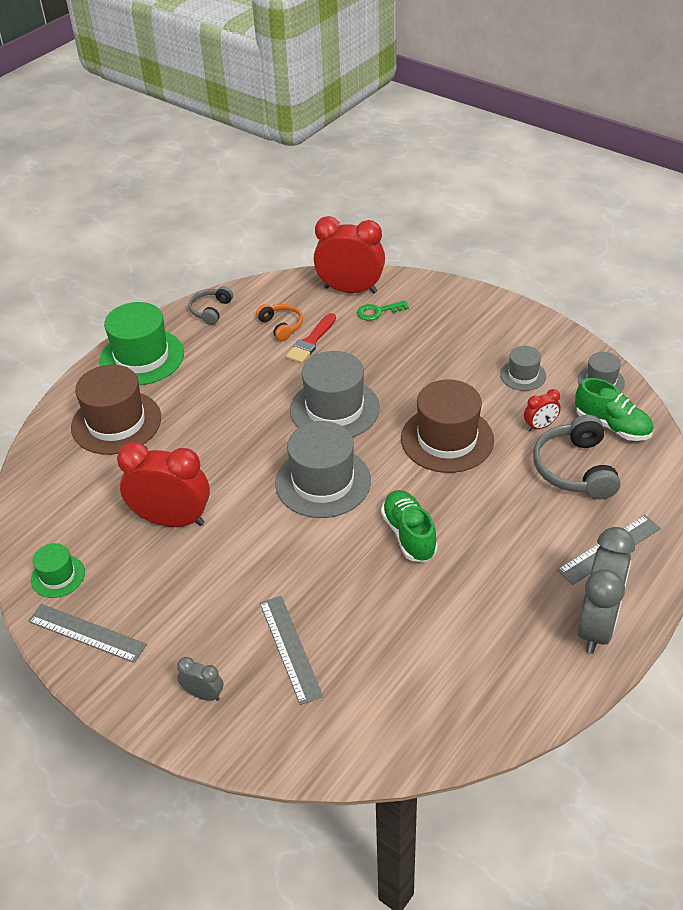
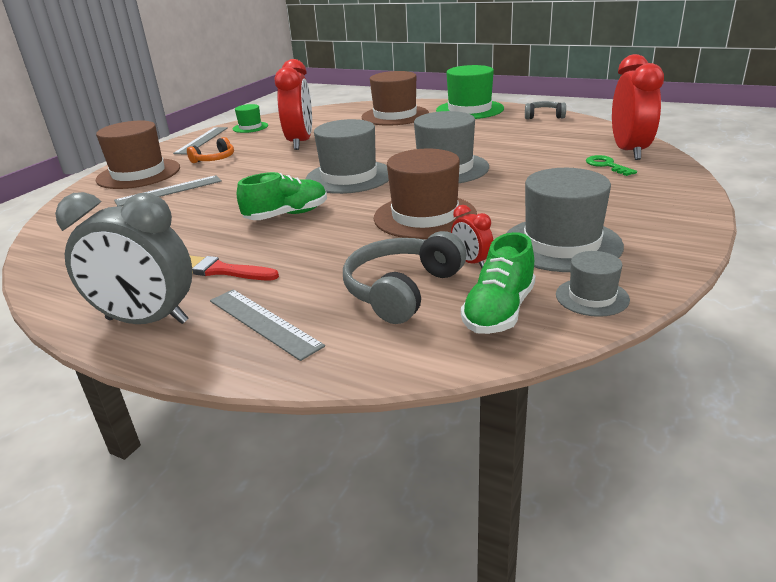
camera: 80 degrees right, 15 degrees down
(203, 694) = (138, 174): grey clock -> brown hat
(281, 326) = (545, 137): orange headphones -> orange headphones (214, 159)
(311, 341) = (533, 149): red brush -> red brush (222, 271)
(523, 375) = (561, 244): grey hat -> grey hat, size x1.91
(575, 469) = (402, 290): grey headphones -> grey headphones turned 45 degrees counterclockwise

